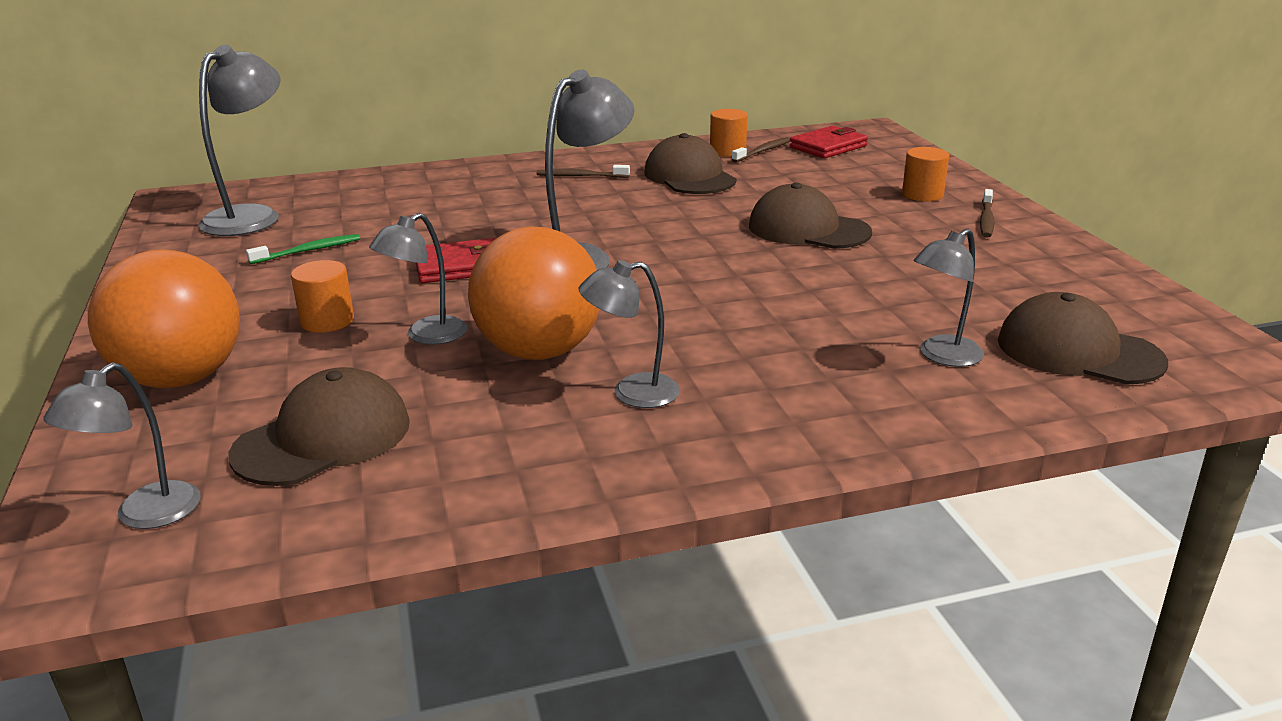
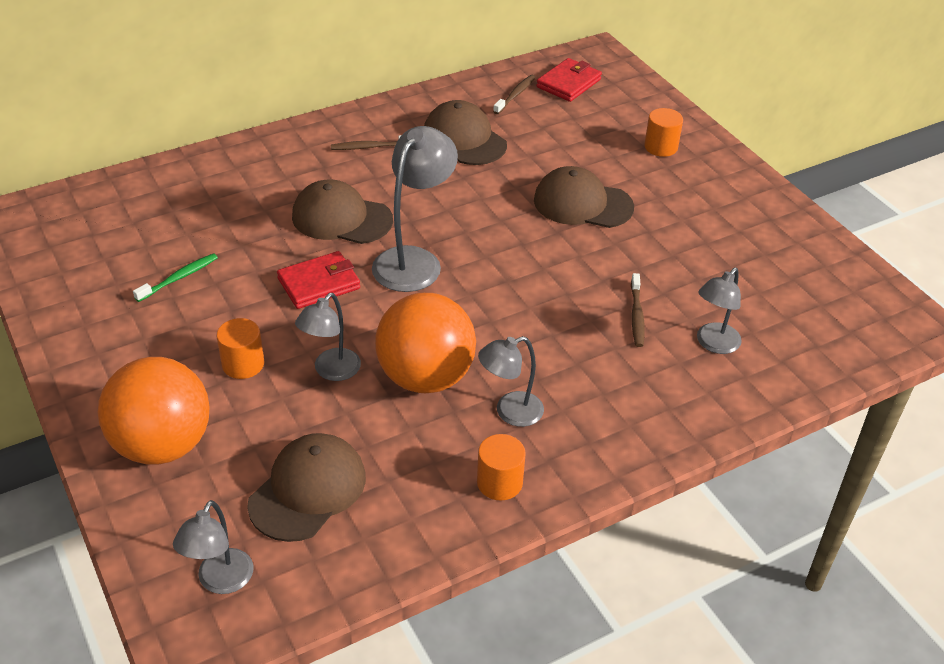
camera: 15 degrees left, 15 degrees up
(252, 216) = (100, 235): grey lamp -> none
(727, 151) = (485, 97): orange cylinder -> orange cylinder (499, 482)
(986, 220) = (716, 176): brown toothbrush -> brown toothbrush (636, 315)
(1078, 351) = (803, 326): brown cap -> brown cap (341, 218)

